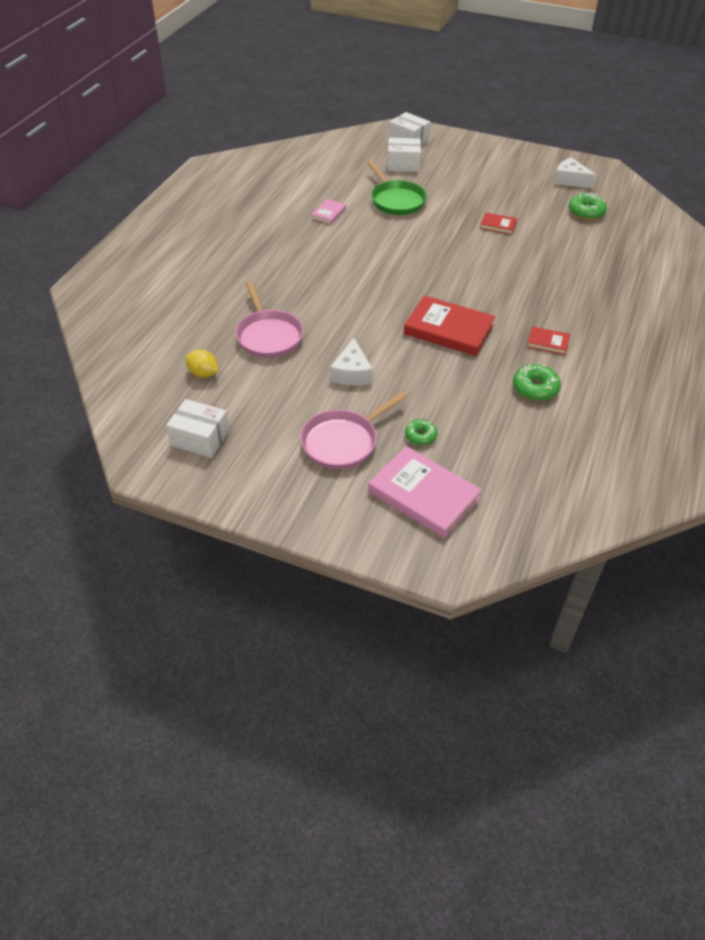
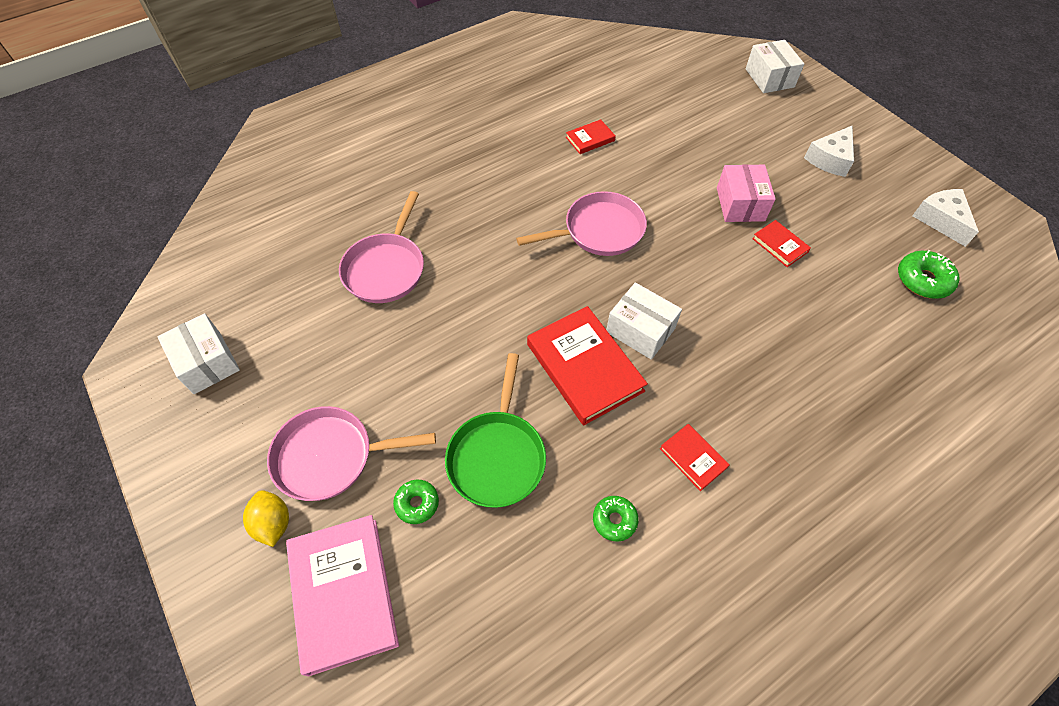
camera: 35 degrees right, 10 degrees up
(203, 374) = (283, 283): yellow lemon -> yellow lemon (273, 523)
(329, 213) = (590, 139): pink book -> red book
(351, 373) = (424, 366): white cheese -> white cheese (830, 159)
(386, 260) = (598, 231): none -> pink pan
(396, 200) = (682, 154): green pan -> green pan (497, 455)
(403, 164) = (734, 108): white box -> white box (640, 330)
(456, 213) = (740, 204): none -> pink box
(535, 388) = (614, 520): green donut -> green donut, size x0.65

